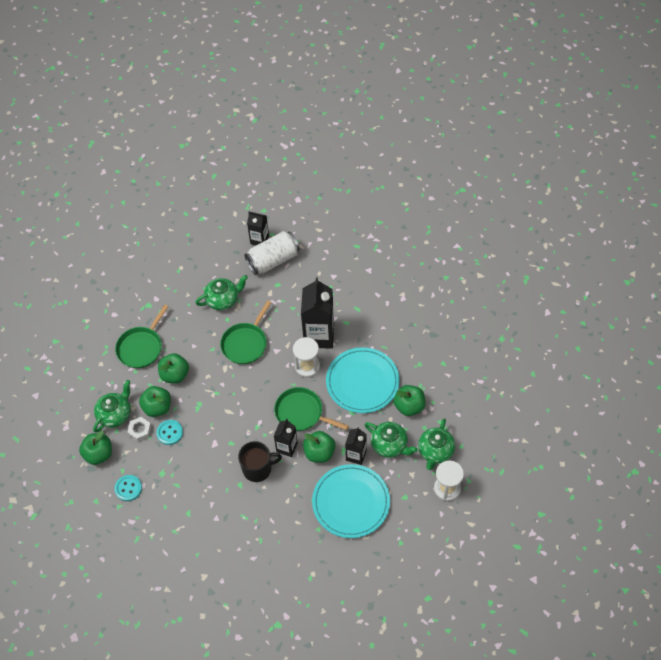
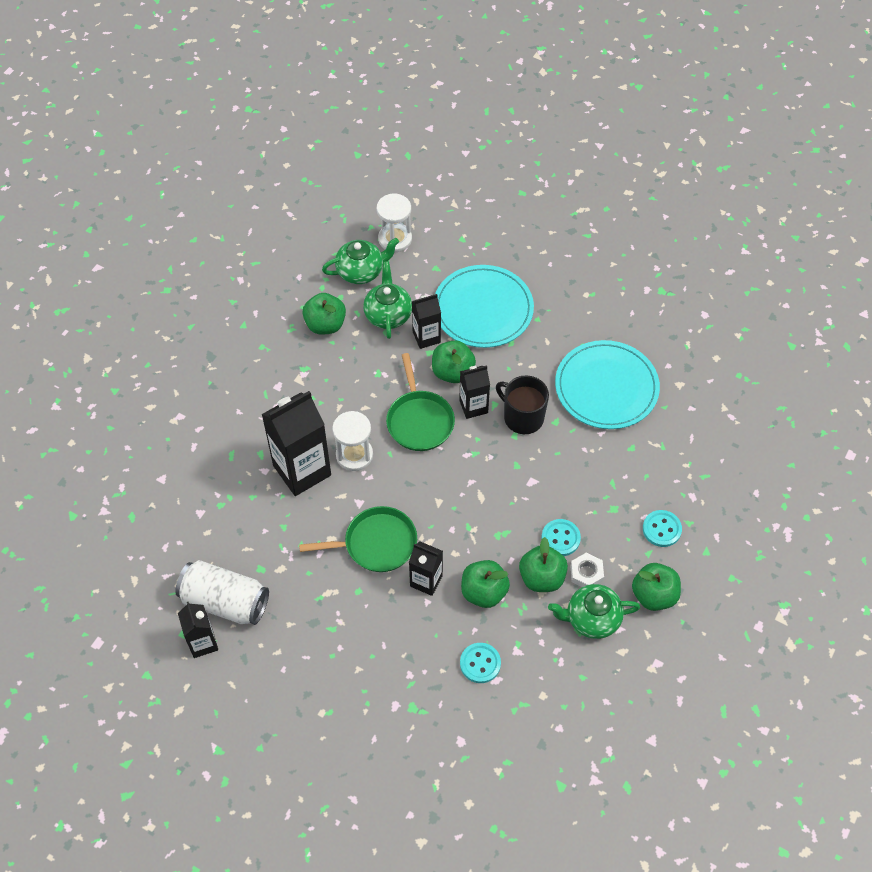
camera: 130 degrees left, 0 degrees up
(141, 347) = (480, 663): green pan -> turquoise button
(205, 352) = (426, 581): none -> black carton
(223, 299) = (332, 618): green teapot -> none
(362, 382) = (330, 387): turquoise plate -> turquoise plate (606, 387)

